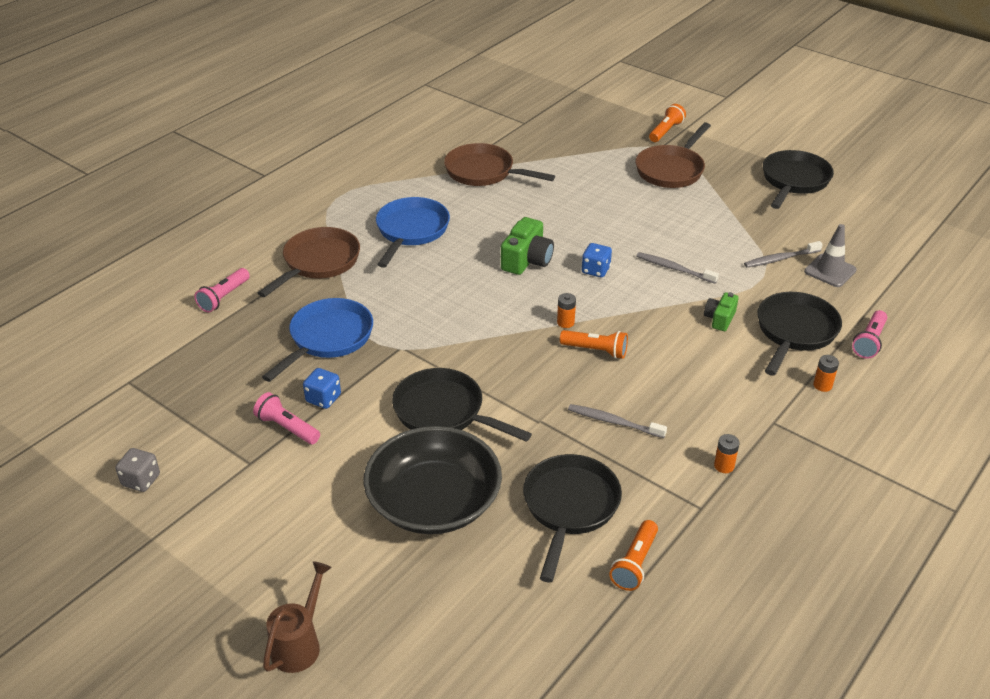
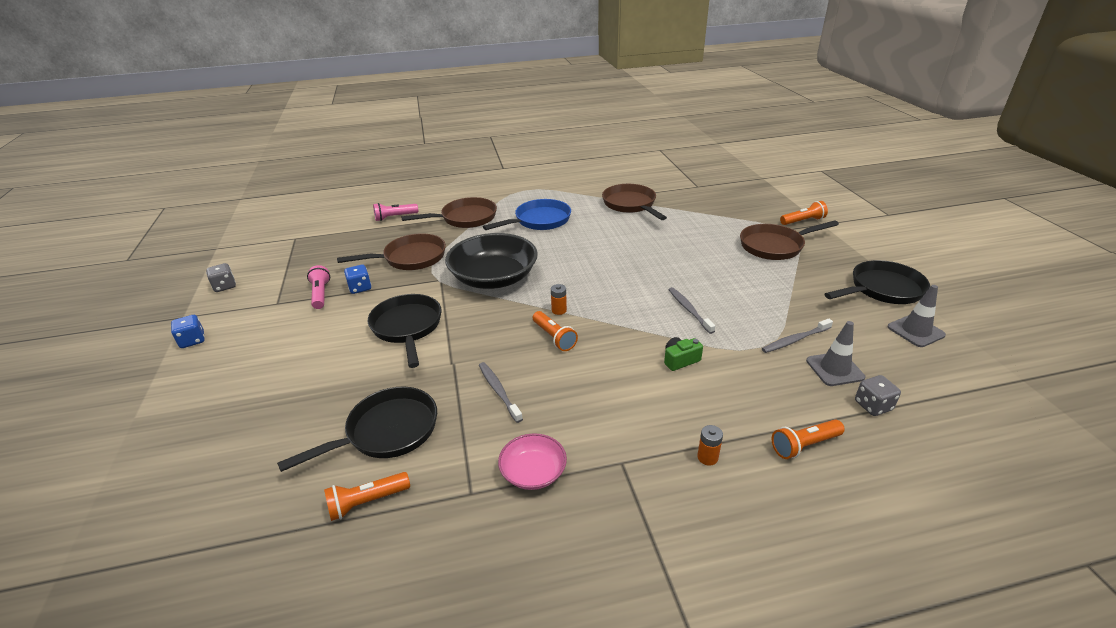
camera: 40 degrees right, 5 degrees down
(299, 644) = (139, 416): brown watering can -> none
(328, 338) = (411, 258): blue pan -> brown pan
(434, 502) = (322, 377): black bowl -> black bowl (494, 278)
(527, 260) = (587, 263): green camera -> none
(595, 270) = (626, 287): blue dice -> blue dice (192, 340)
(724, 466) = (533, 472): orange battery -> pink bowl
(780, 259) = (794, 340): grey toothbrush -> grey toothbrush turned 45 degrees counterclockwise
(794, 332) = (736, 401): black pan -> none
(849, 211) = (915, 331): none -> grey traffic cone
(869, 342) = (804, 445): pink flashlight -> orange flashlight
(879, 288) = (873, 406): none -> grey dice

